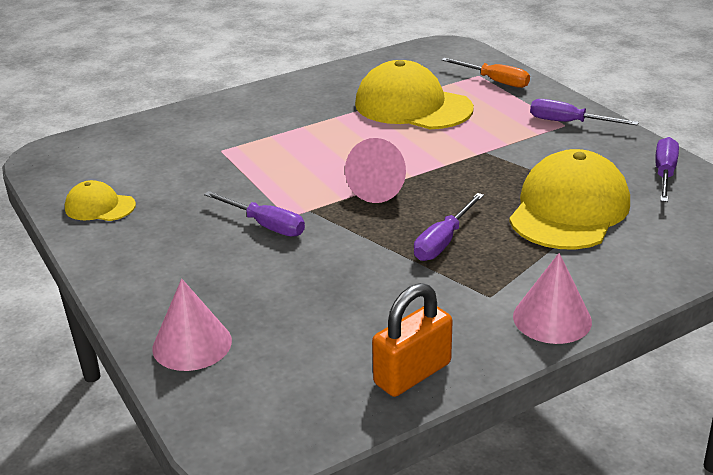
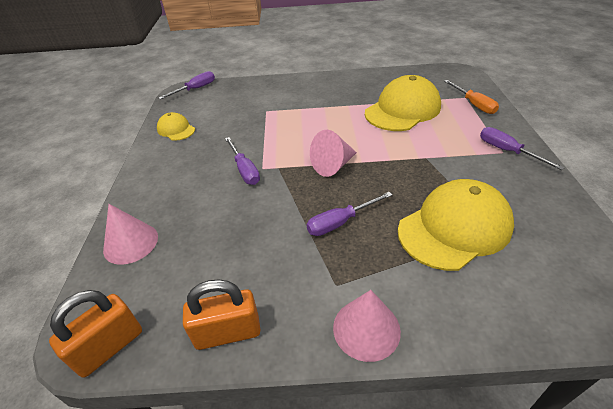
camera: 30 degrees right, 10 degrees up
(286, 436) = (109, 347): none -> orange padlock
(412, 106) = (402, 110): yellow cap -> yellow cap turned 75 degrees clockwise
(664, 174) = (561, 221): purple screwdriver -> purple screwdriver (195, 89)

